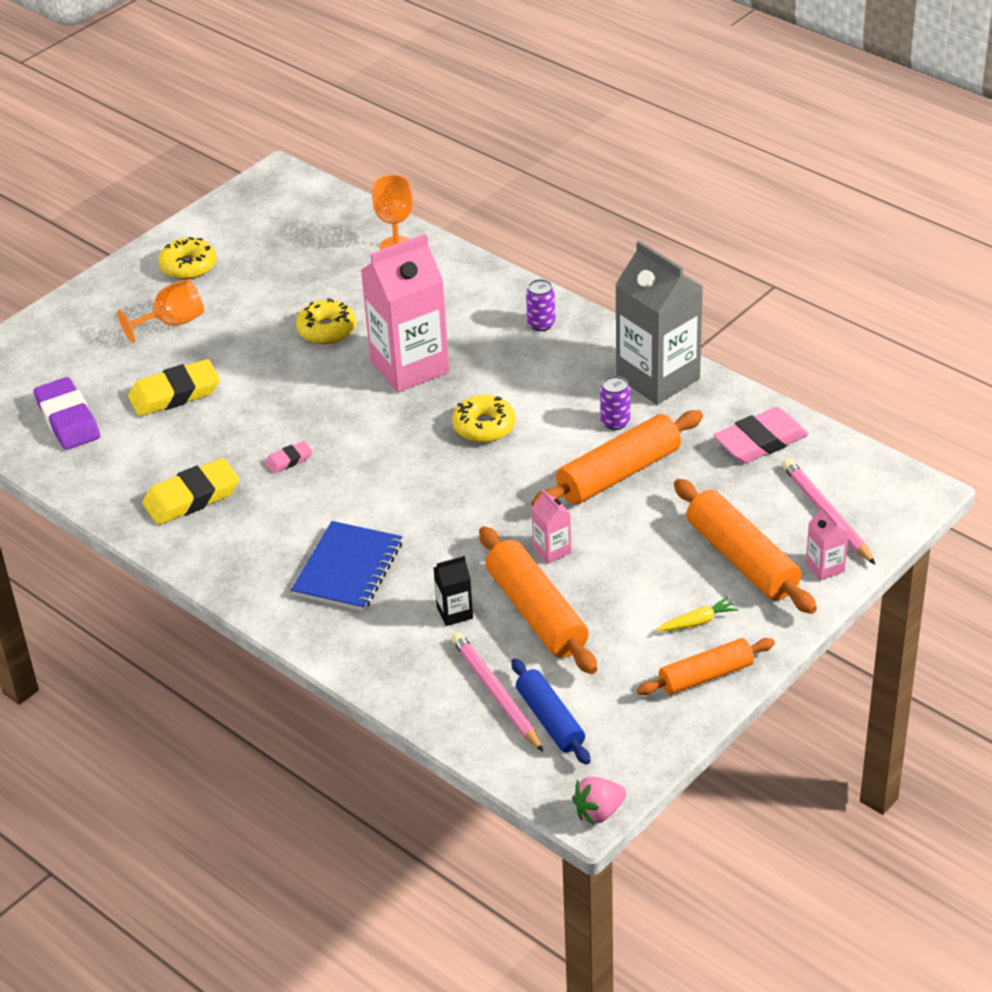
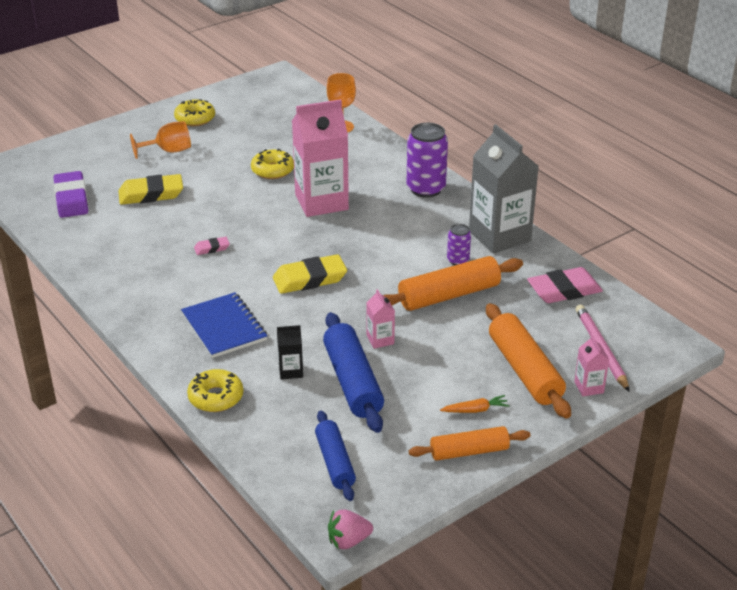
camera: 10 degrees right, 5 degrees down
(192, 497) = (133, 261): yellow eraser -> yellow eraser (310, 279)
(348, 569) = (224, 327): blue notebook -> blue notebook turned 60 degrees counterclockwise
(484, 426) = (360, 248): yellow donut -> yellow donut (216, 397)
(496, 694) = (300, 435): pink pencil -> none
(536, 613) = (352, 382): orange rolling pin -> blue rolling pin
(541, 324) = (426, 189): purple can -> purple can, size x1.89
(697, 622) = (475, 410): yellow carrot -> orange carrot

